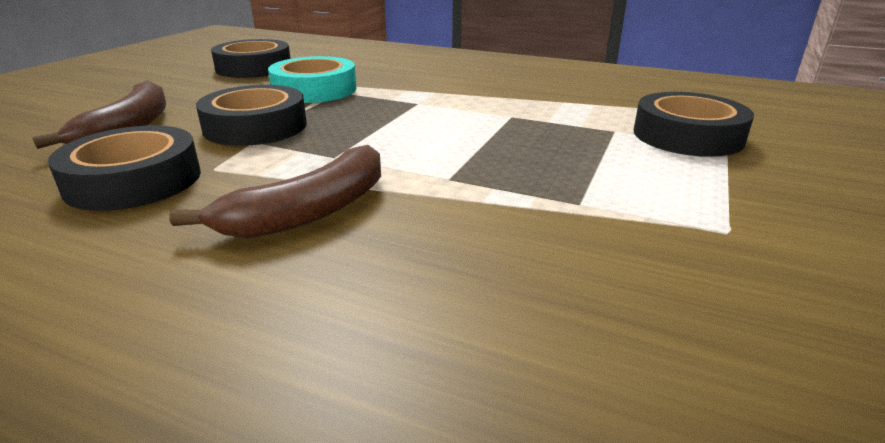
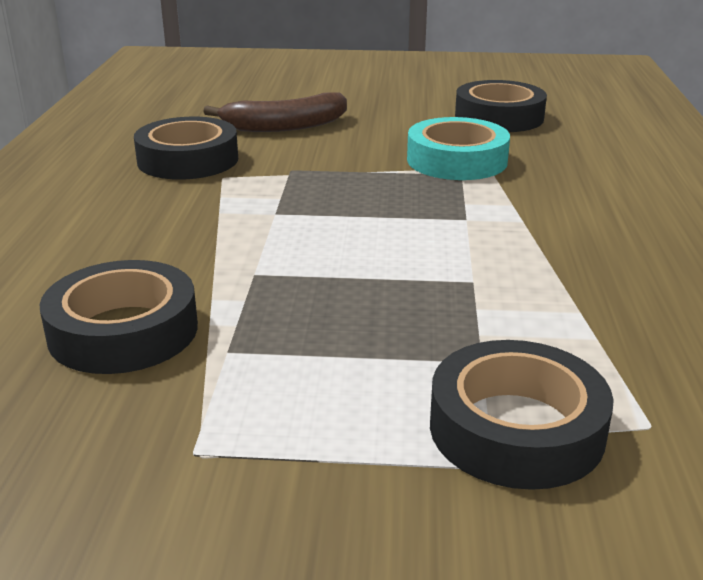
camera: 70 degrees right, 0 degrees up
(255, 126) = (325, 165): black tape -> black tape (123, 331)
(309, 211) = (160, 230): brown banana -> none

